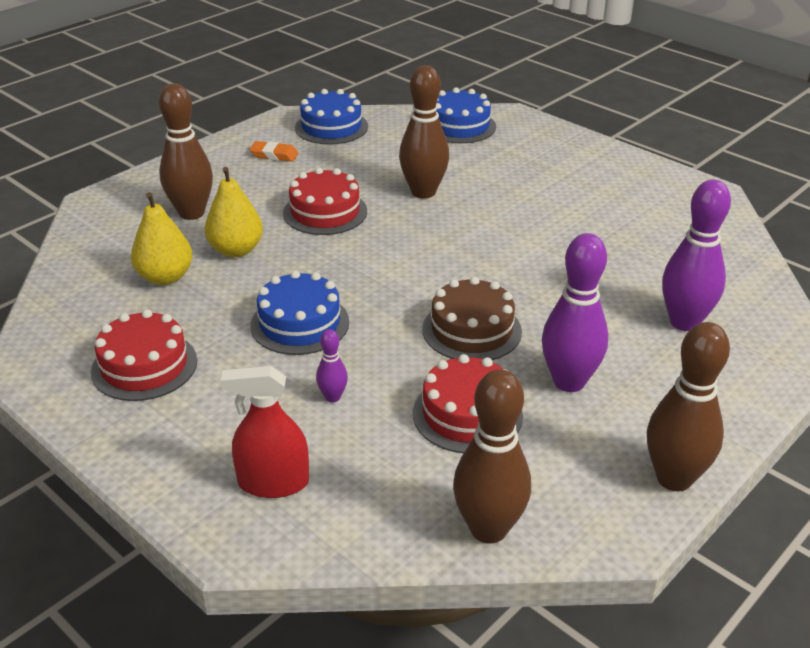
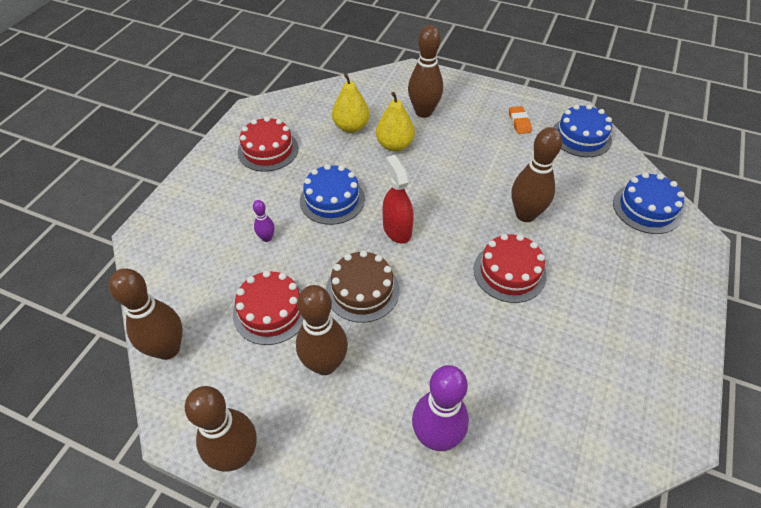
camera: 70 degrees right, 15 degrees up
(273, 482) = (188, 236): red spray bottle -> red spray bottle (397, 229)
(325, 212) = (463, 170): red cake -> red cake (509, 272)
(569, 382) = (325, 364): purple bowling pin -> brown bowling pin

